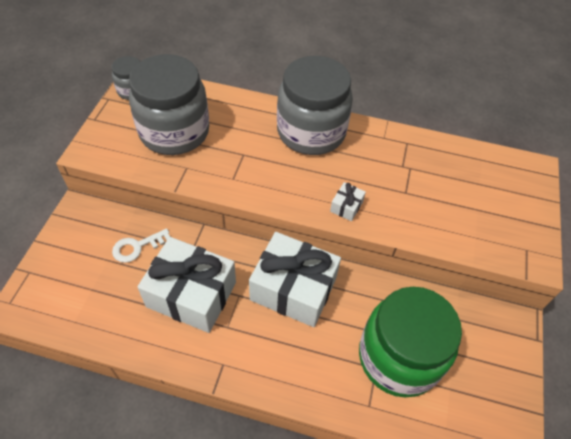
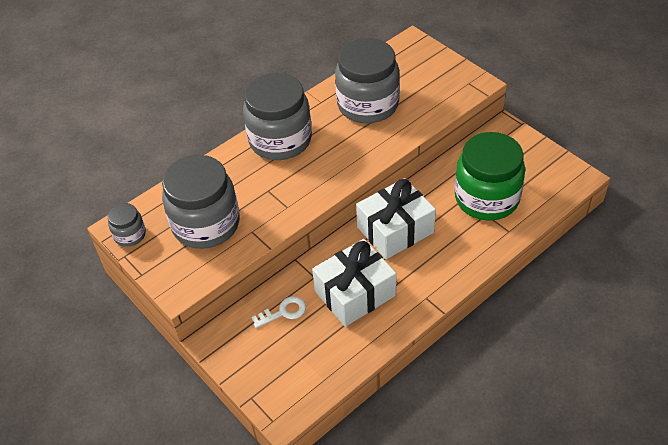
camera: 50 degrees left, 5 degrees down
(137, 247) = (283, 312): white key -> white key turned 120 degrees counterclockwise
(346, 206) = (366, 154): white gift -> none
(413, 175) = (368, 105): none -> grey jar

